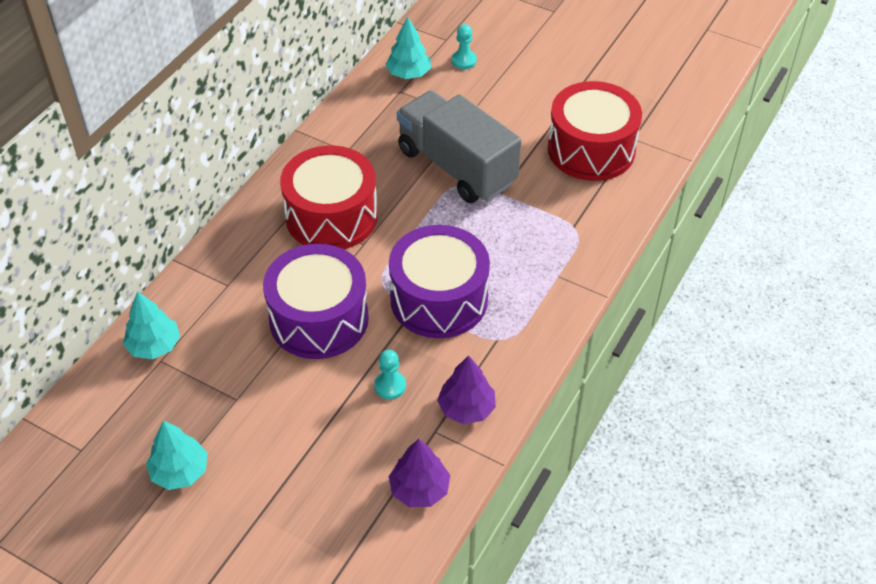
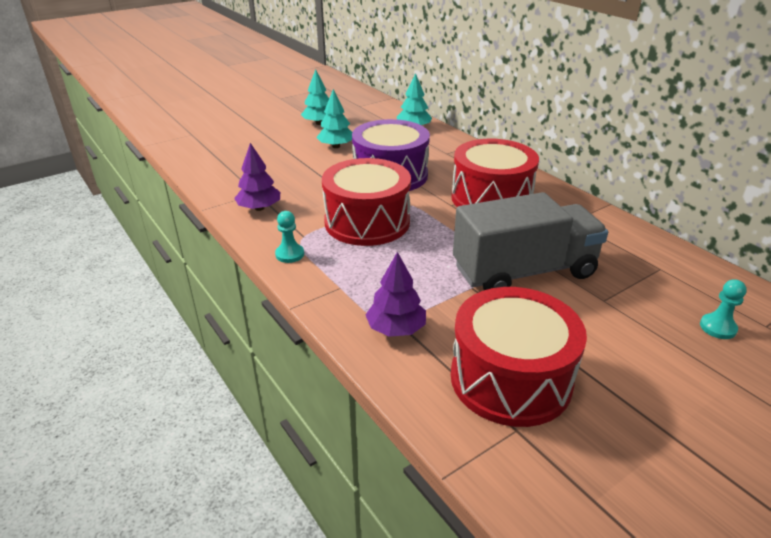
camera: 115 degrees right, 15 degrees down
(390, 386) = (309, 186): turquoise pawn -> turquoise pawn (289, 254)
(409, 73) = (692, 281): turquoise tree -> turquoise tree (336, 146)
(419, 489) = (223, 179): purple tree -> purple tree (396, 329)
(439, 299) = (367, 222): purple drum -> red drum

